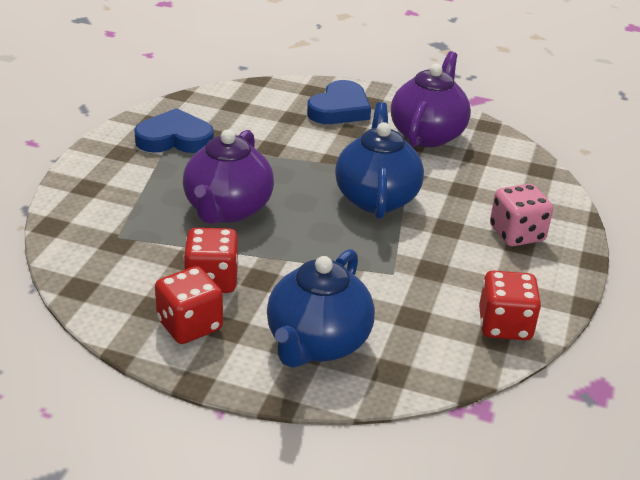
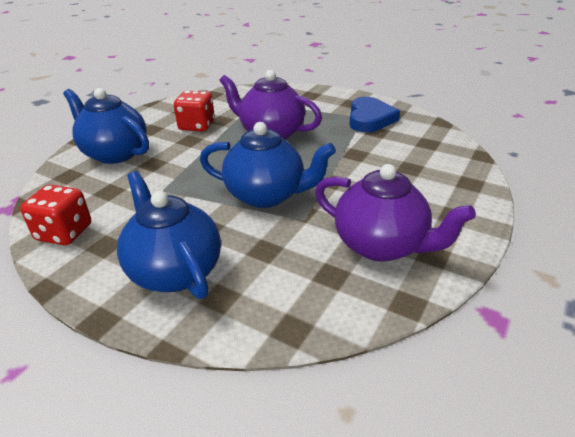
camera: 105 degrees right, 0 degrees up
(190, 325) = (161, 119): red dice -> none
(339, 109) = (432, 194): blue heart -> none
(516, 234) = (174, 271): pink dice -> blue teapot

